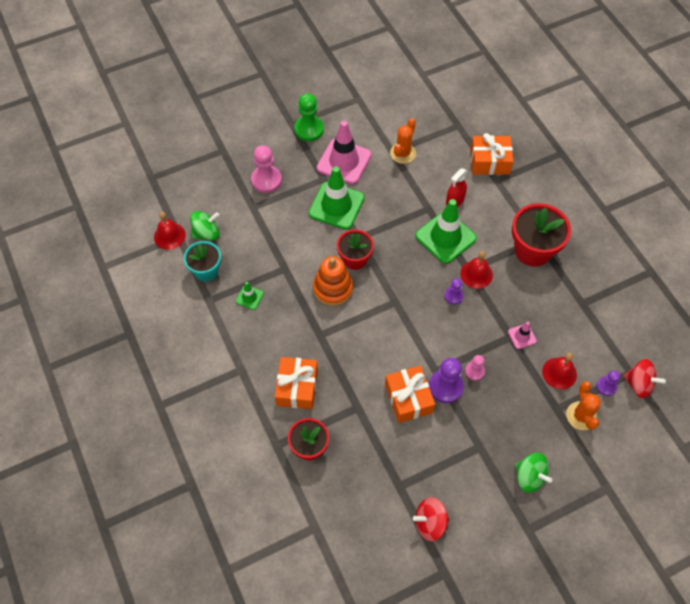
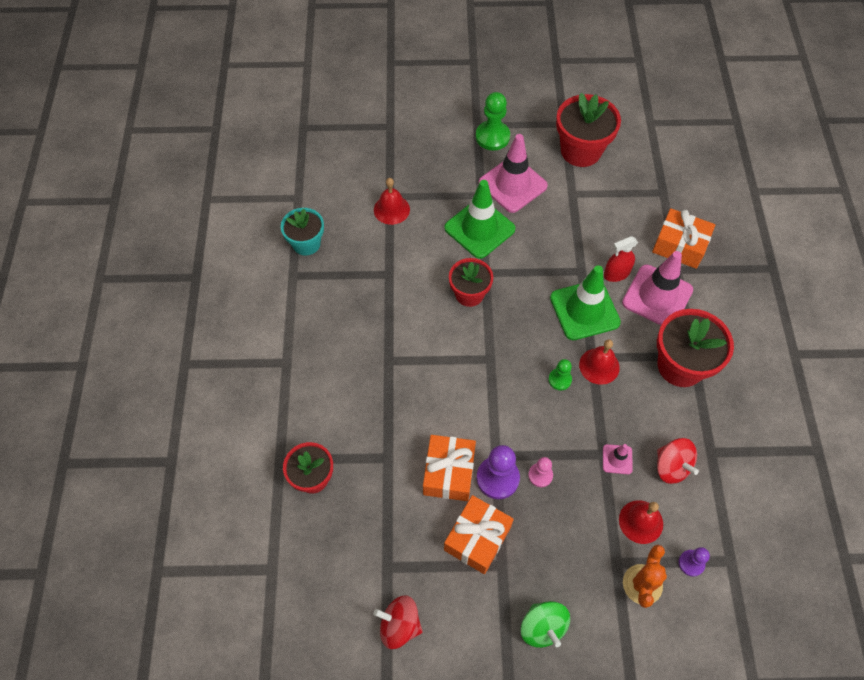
camera: 25 degrees right, 0 degrees up
(169, 236) = (289, 193): red bell -> red bell (391, 209)
(206, 233) = (327, 205): green spinning top -> none
(249, 297) = (336, 289): green traffic cone -> none
(266, 180) = (419, 173): pink pawn -> none
(297, 387) = (334, 407): orange gift -> orange gift (477, 538)
(333, 288) = (429, 316): orange stacking toy -> none
(382, 116) = (580, 151): none -> red flower pot
(403, 153) = (583, 200): orange cactus -> none
(453, 296) = (560, 379): purple pawn -> green pawn
(492, 206) = (657, 296): none -> pink traffic cone
(638, 384) = (734, 579): red spinning top -> red spinning top (671, 467)

